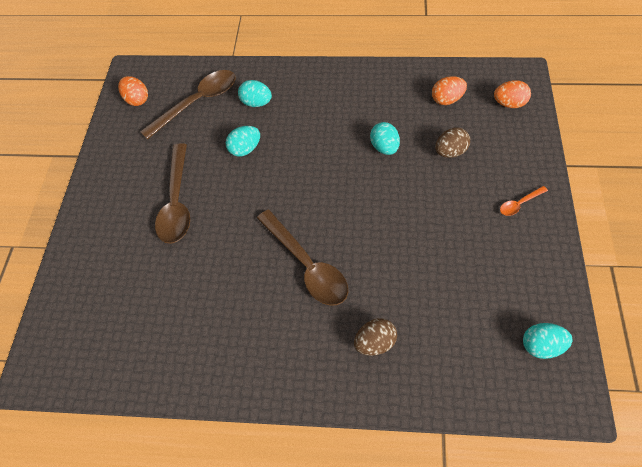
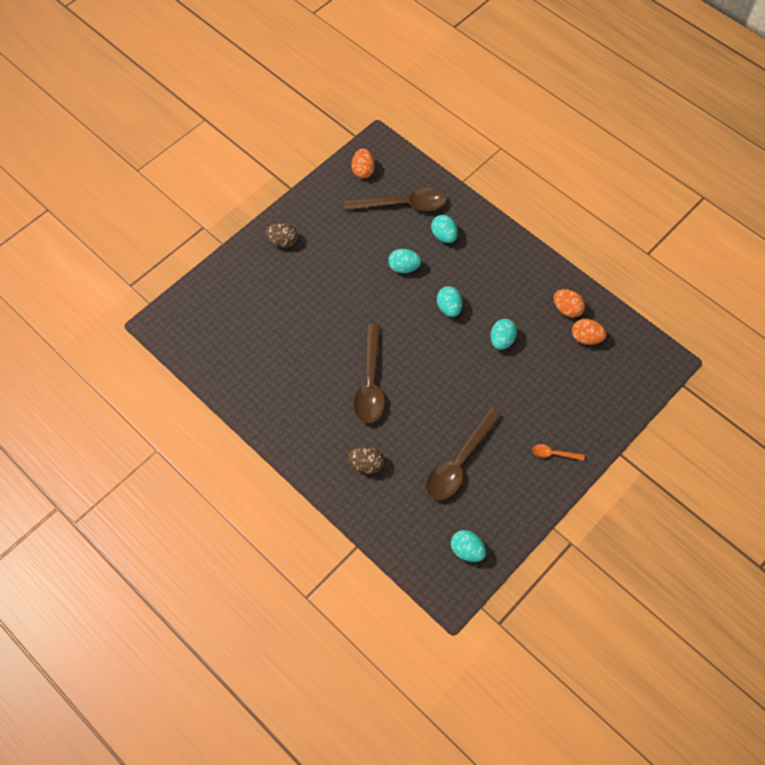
camera: 35 degrees right, 5 degrees up
(177, 202) = (326, 274): brown spoon -> brown spoon (459, 462)
(315, 154) = (449, 308): none -> turquoise egg
(450, 152) = (545, 379): brown egg -> brown egg (283, 242)
(509, 104) = (630, 377): orange egg -> orange egg (567, 309)

